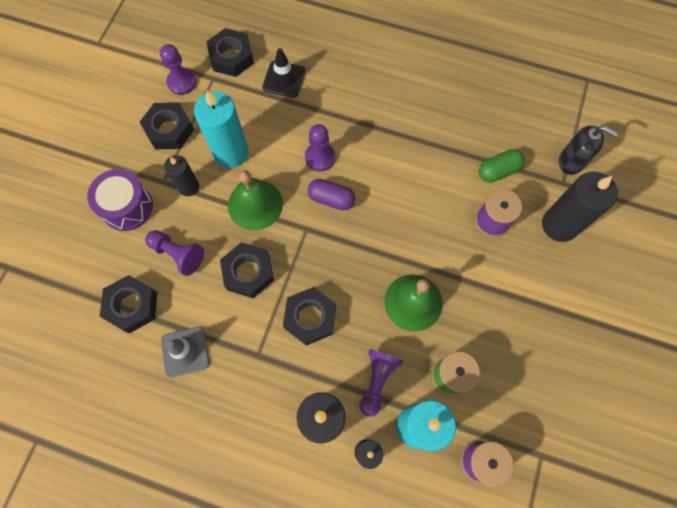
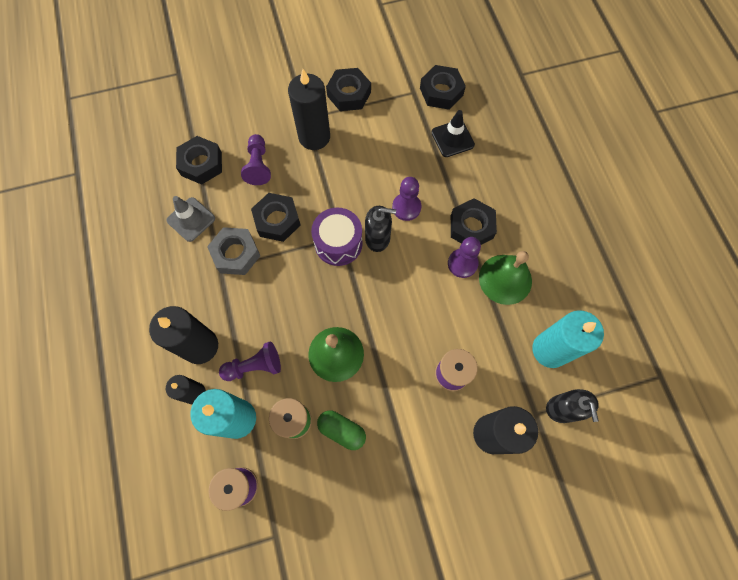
camera: 55 degrees right, 0 degrees up
(127, 207) = (270, 110): purple drum -> purple drum (338, 243)
(182, 82) = (393, 75): purple pawn -> purple pawn (462, 263)
(188, 187) = (314, 137): black candle -> black candle, size x1.70
(231, 152) = (362, 145): turquoise candle -> turquoise candle (550, 350)
(254, 330) = (236, 254): none -> grey nut
(255, 204) = (333, 189): green bell -> green bell (505, 279)
(310, 318) = (271, 286): black nut -> black nut (471, 227)
(331, 199) = (378, 238): purple capsule -> black soap dispenser
(498, 171) = (503, 351): green capsule -> green capsule (342, 430)

